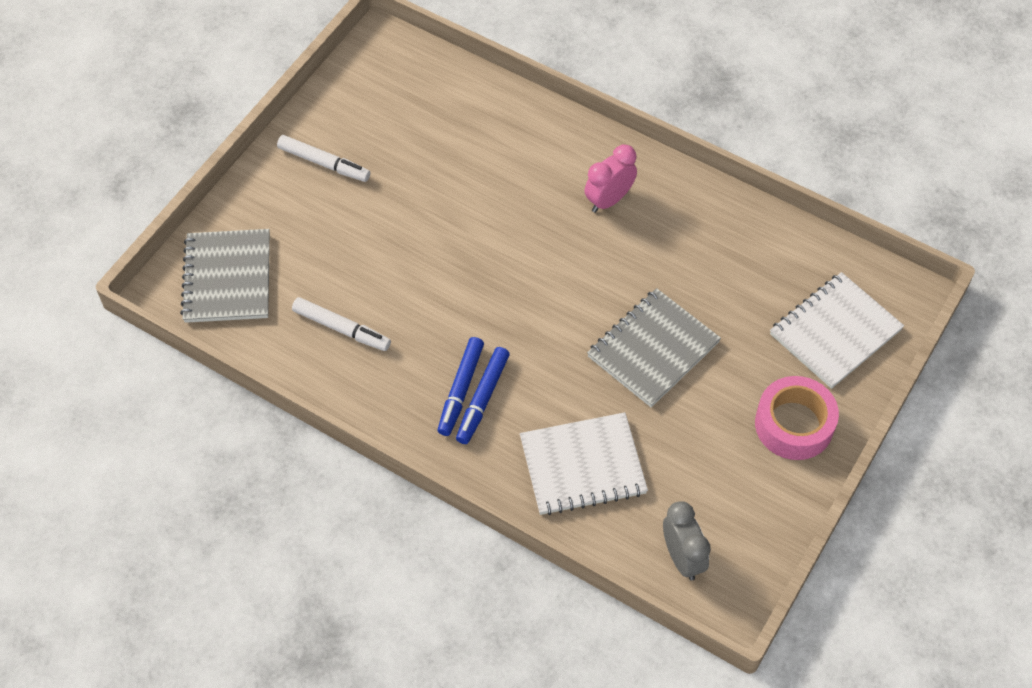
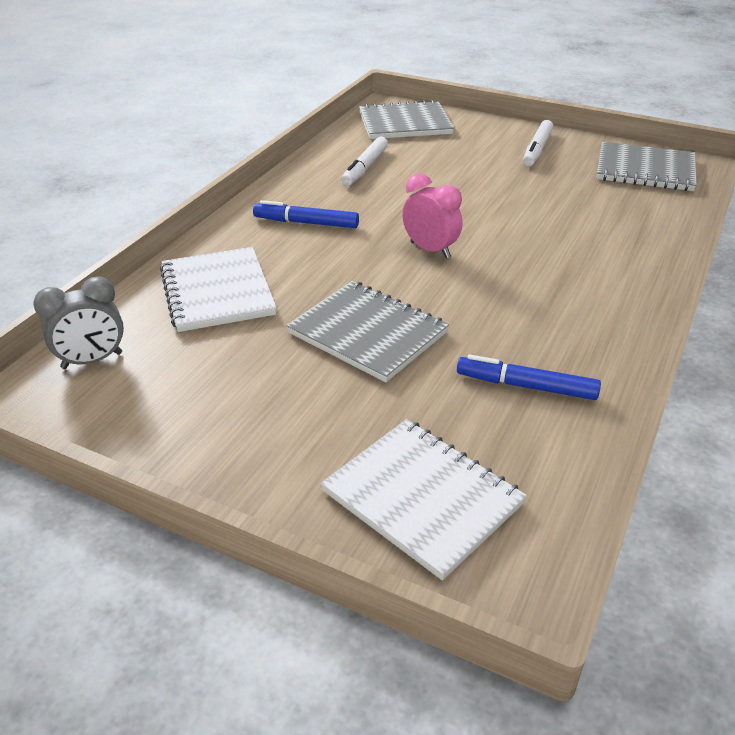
camera: 85 degrees right, 20 degrees down
(388, 85) = (645, 170): none -> grey notebook
(483, 399) = (296, 234): blue marker -> blue marker (526, 386)
(609, 200) = (569, 296): pink clock -> pink clock (430, 250)
(794, 424) = (264, 453): pink tape -> none

